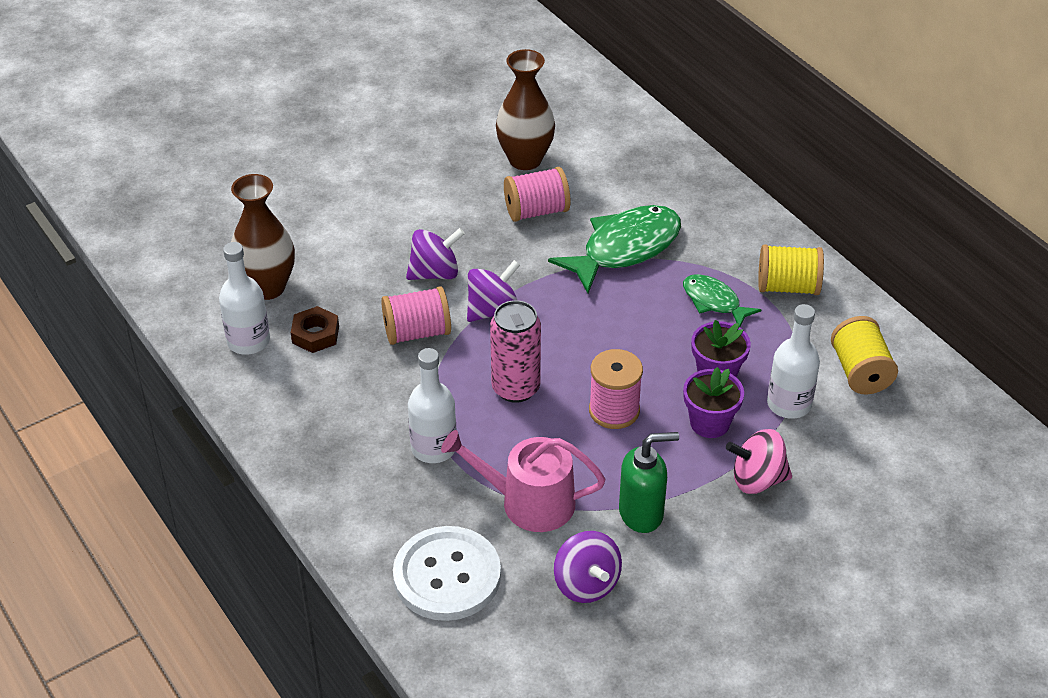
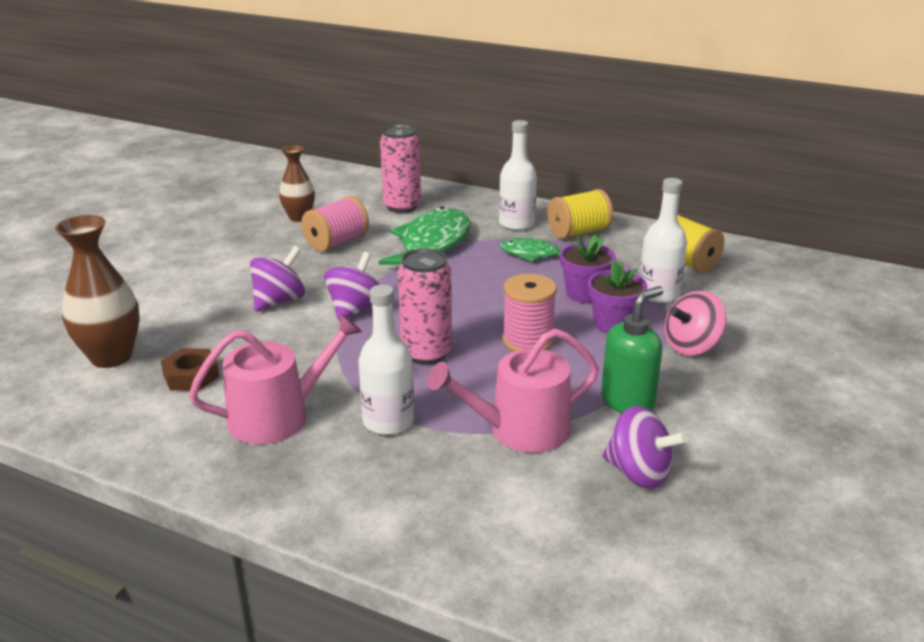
camera: 30 degrees left, 15 degrees down
(248, 341) = (118, 403): white bottle -> white bottle (516, 224)
(356, 406) = (278, 416): none -> pink watering can
(417, 332) = (296, 344): pink spool -> none
(447, 576) = (499, 521): white button -> none
(525, 159) = (299, 217): brown vase -> brown vase, size x0.65
(637, 179) = (402, 206): none -> pink can

